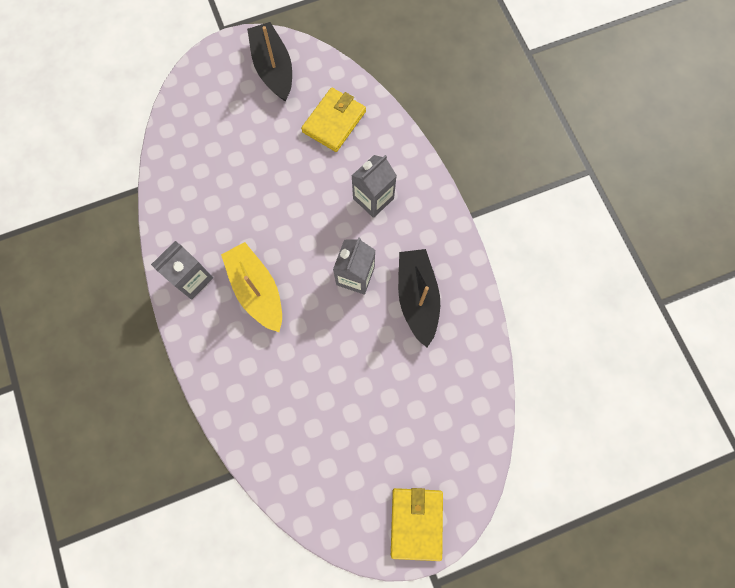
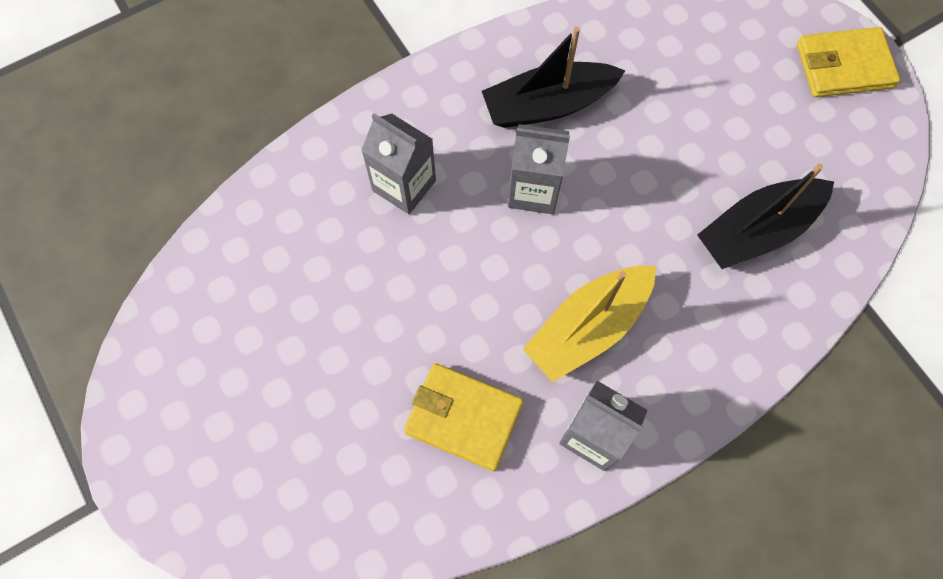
camera: 100 degrees left, 5 degrees down
(273, 68) = (178, 387): black boat -> black boat (757, 230)
(334, 122) = (276, 266): yellow wallet -> yellow wallet (464, 417)

